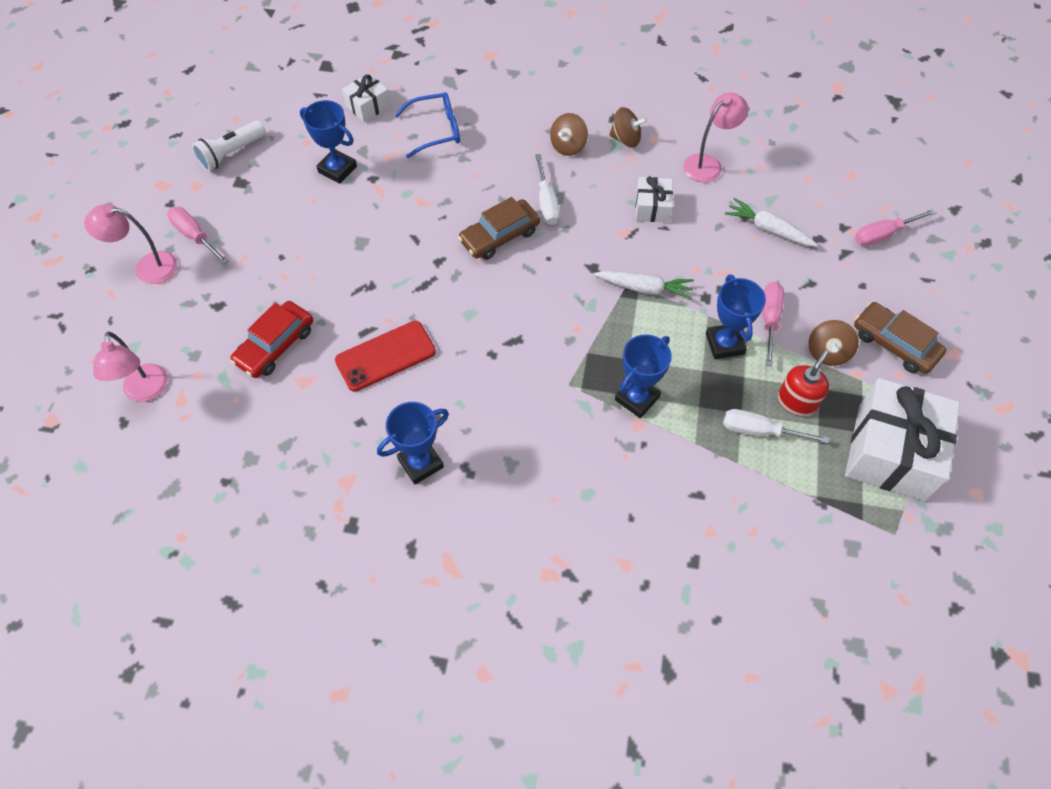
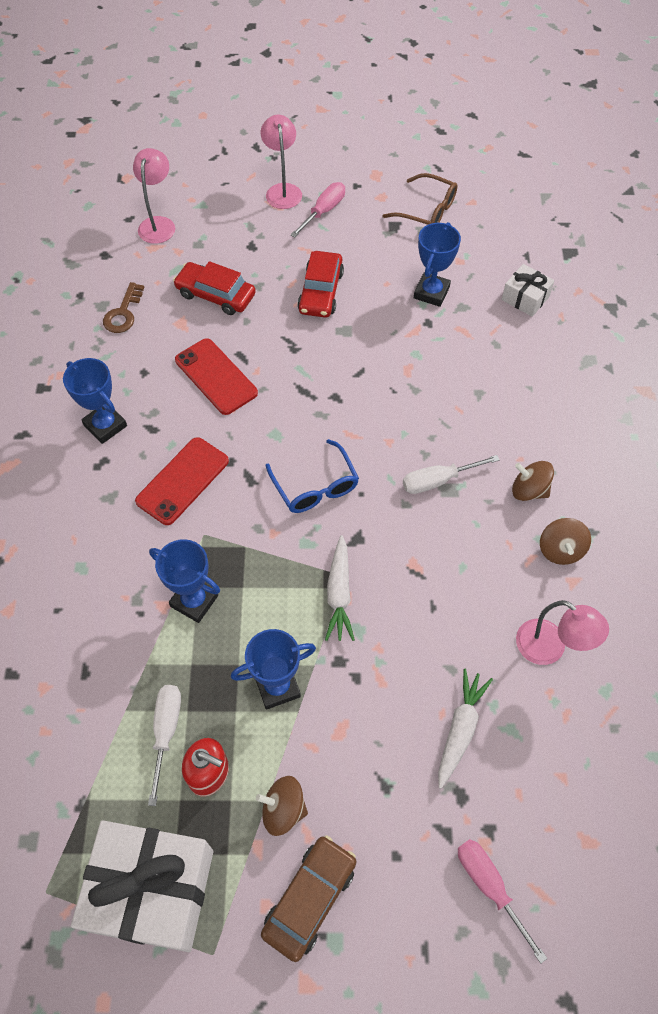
camera: 80 degrees right, 0 degrees up
(146, 392) = (158, 224): pink lamp -> pink lamp turned 120 degrees clockwise
(231, 153) = (427, 211): white flashlight -> brown glasses
(270, 437) = (123, 313): none -> brown key
(305, 254) = (320, 292): none -> red car
(436, 130) = (511, 362): blue glasses -> blue glasses (315, 486)
(499, 236) = (380, 444): brown car -> none
(505, 397) = (183, 481): none -> red phone
(652, 207) = (460, 590): white gift -> none
(769, 320) = (320, 737): pink screwdriver -> none

